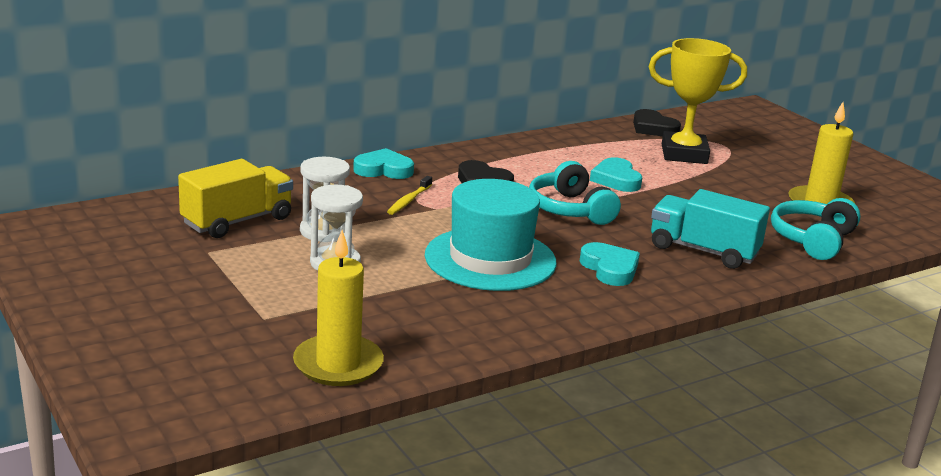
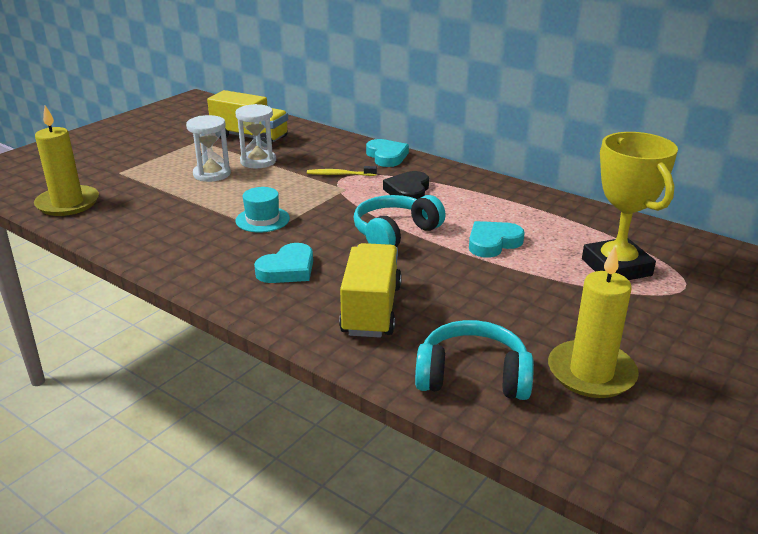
camera: 70 degrees right, 5 degrees up
(490, 259) = (262, 219): turquoise hat -> turquoise hat, size x0.48
(653, 128) = (664, 241): black heart -> none
(703, 251) = (371, 310): turquoise truck -> yellow truck

